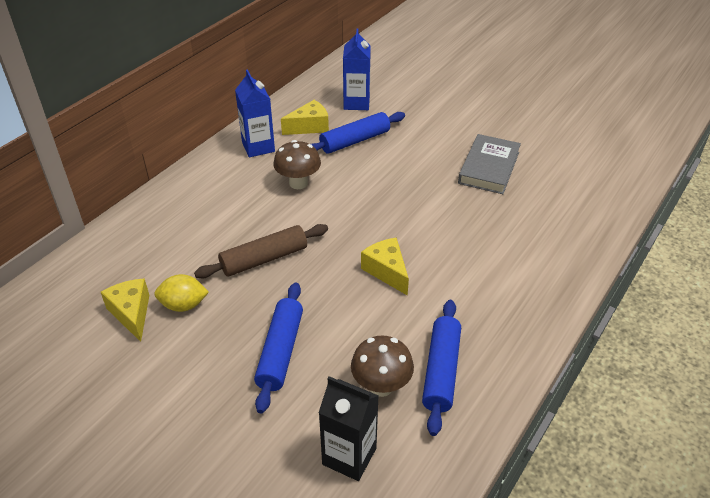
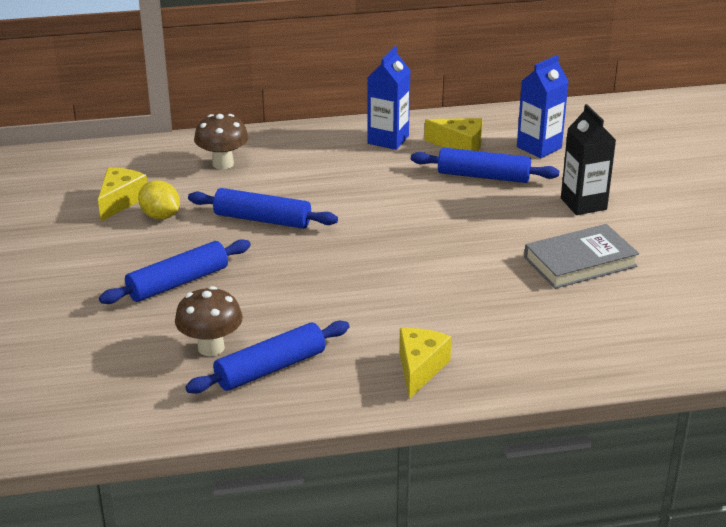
camera: 45 degrees right, 10 degrees down
(264, 259) = (262, 219): brown rolling pin -> blue rolling pin
(298, 183) = (377, 182): brown mushroom -> brown mushroom (223, 164)
(349, 456) = (121, 370): black carton -> black carton (583, 204)
(387, 271) = (343, 282): yellow cheese -> yellow cheese (420, 369)

